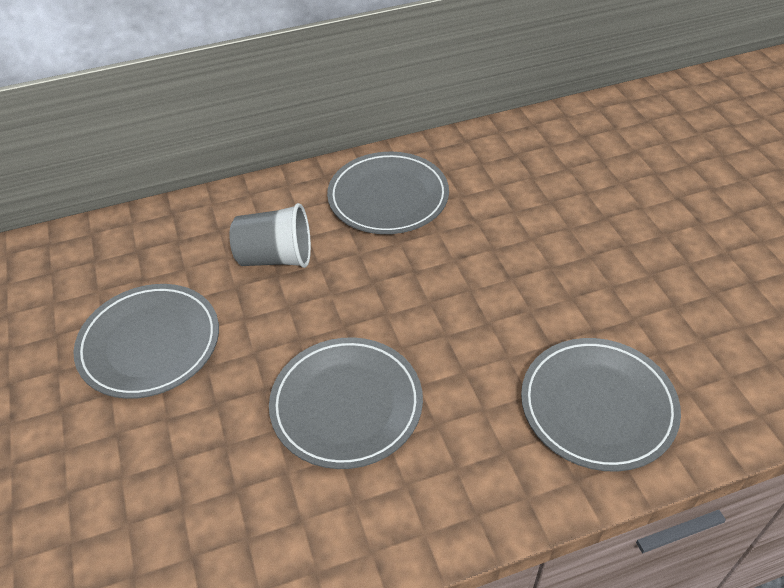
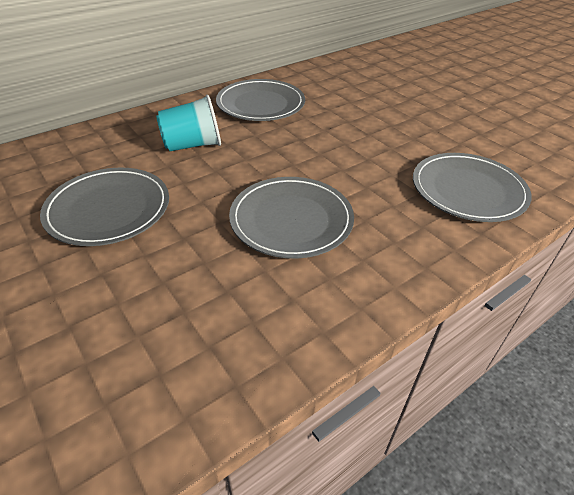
camera: 20 degrees left, 5 degrees down
(276, 257) = (192, 145): grey cup -> turquoise cup

